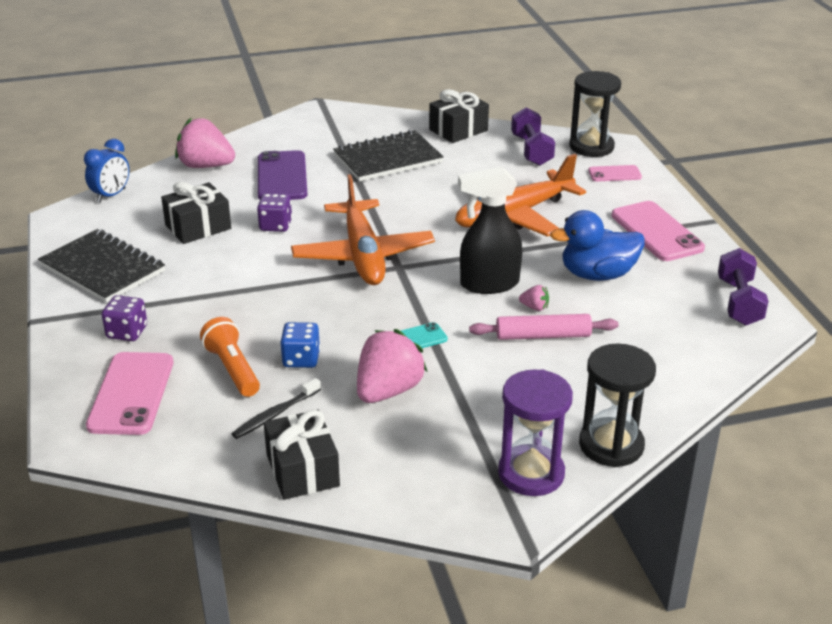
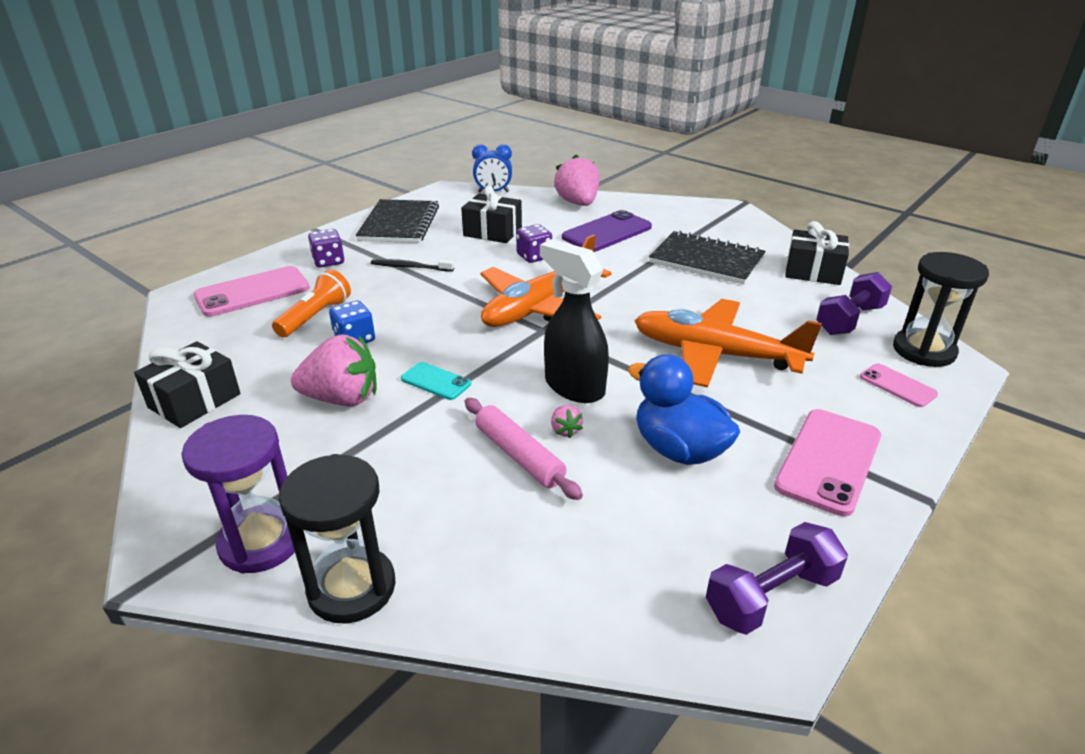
camera: 55 degrees right, 0 degrees up
(275, 414) = (266, 358): black toothbrush -> black toothbrush (410, 267)

